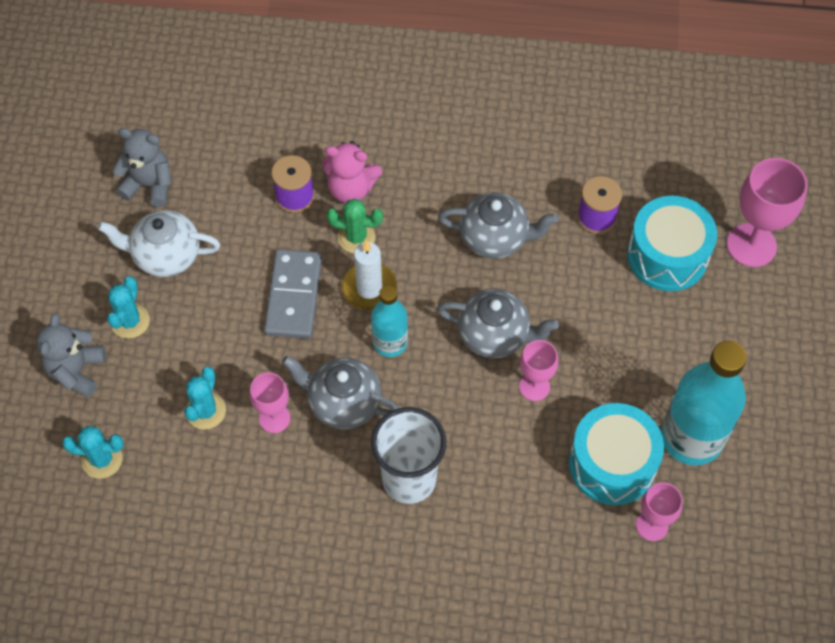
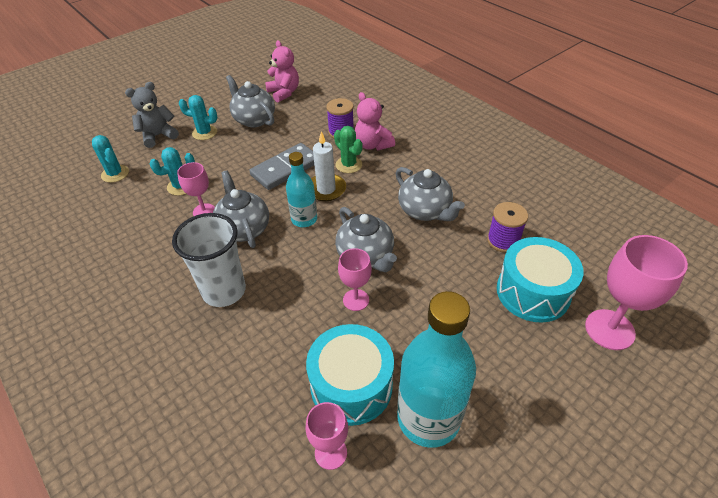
camera: 45 degrees right, 15 degrees down
(130, 321) = (204, 133): turquoise cactus -> turquoise cactus turned 45 degrees clockwise
(149, 185) = (284, 93): grey teddy bear -> pink teddy bear
(166, 255) = (254, 119): white teapot -> grey teapot

